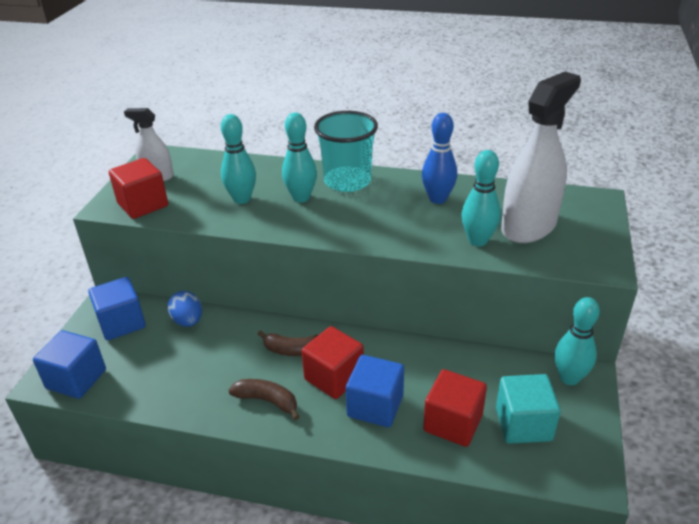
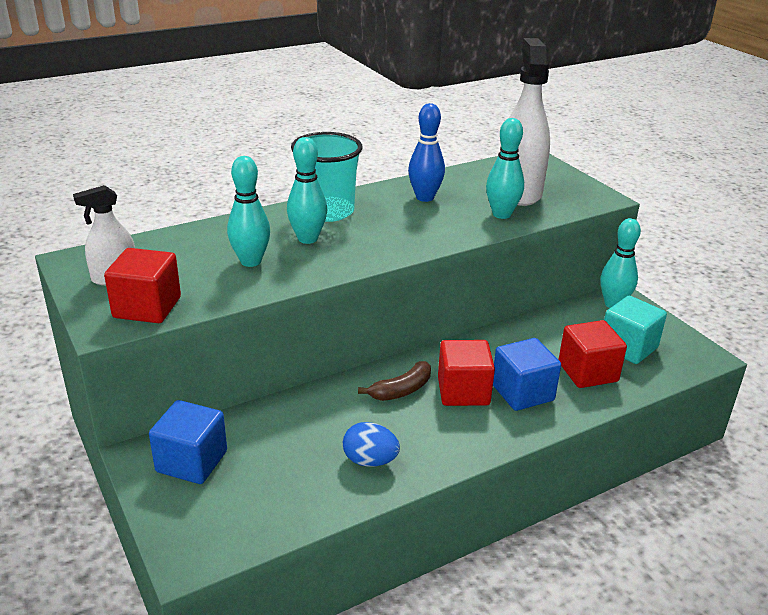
camera: 45 degrees left, 5 degrees down
(76, 379) = (222, 535): blue cube -> none
(188, 321) = (264, 422): blue egg -> blue egg (370, 461)
(267, 401) = (437, 438): brown banana -> none

